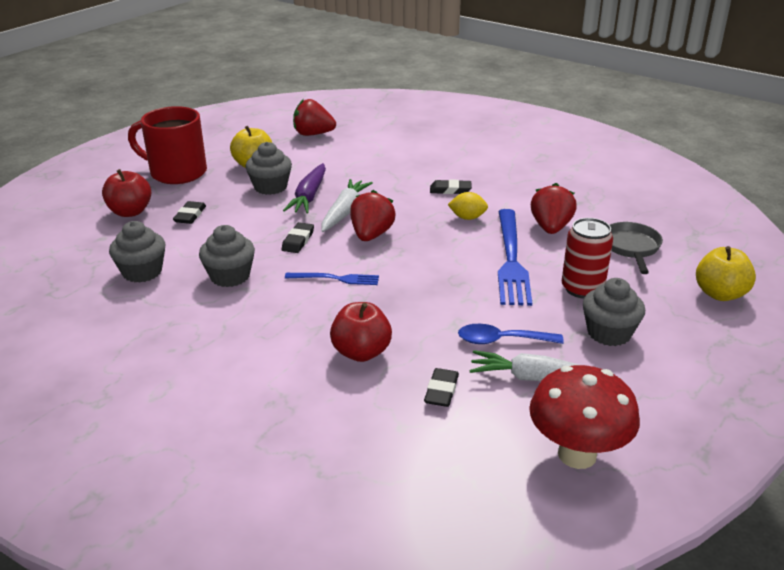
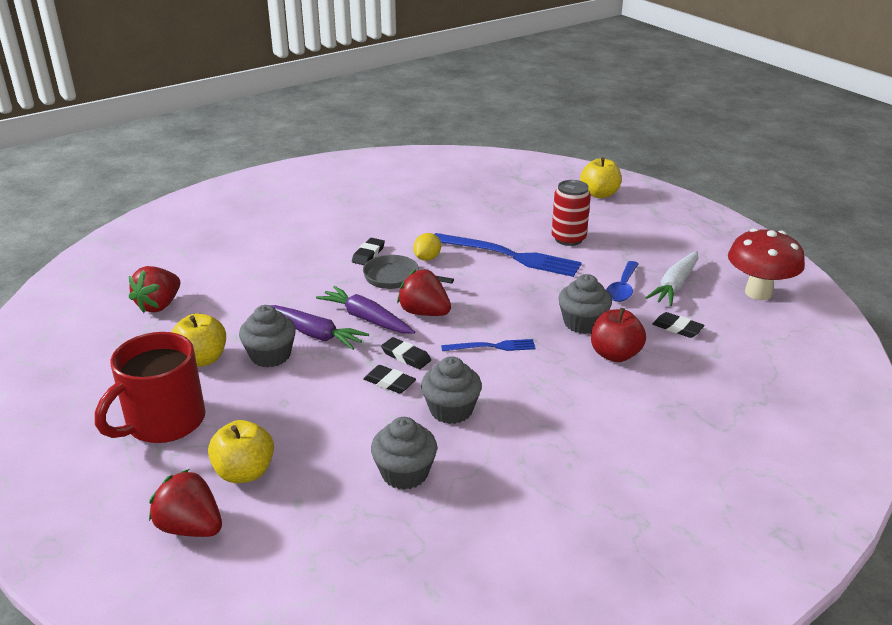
camera: 70 degrees left, 0 degrees up
(130, 212) = (244, 472): red apple -> yellow apple
(190, 215) = (293, 423): black eraser -> black eraser (389, 382)
(335, 279) = (492, 347): blue fork -> blue fork turned 60 degrees clockwise
(344, 212) = (366, 318): white carrot -> purple carrot
(551, 228) = (471, 227): red strawberry -> red strawberry (190, 527)
(609, 333) = (629, 245): grey cupcake -> grey cupcake (582, 323)
(631, 248) = (522, 205): grey pan -> grey pan (395, 278)

